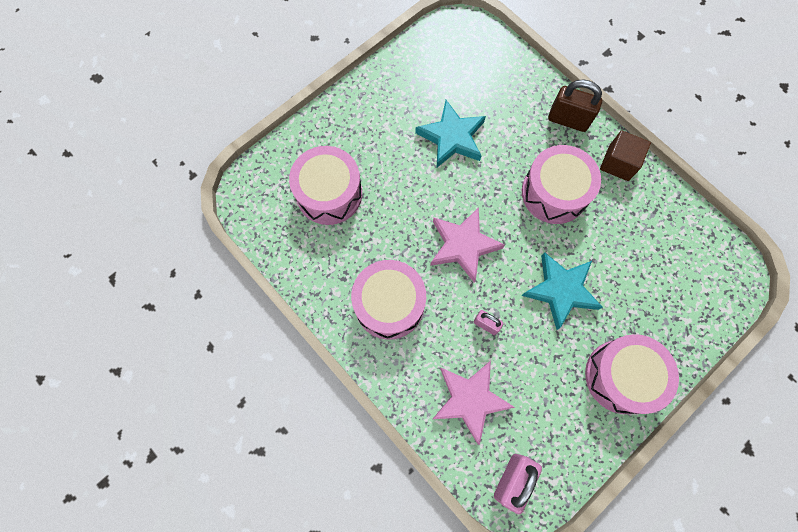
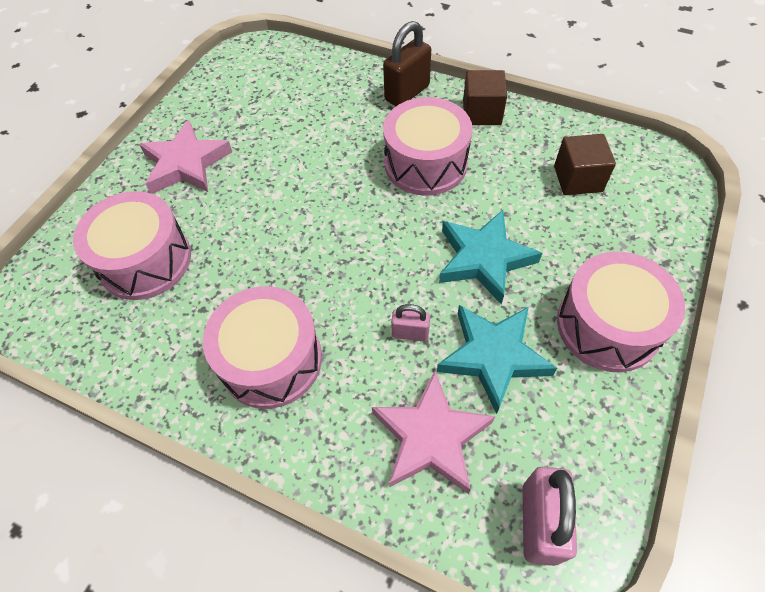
camera: 20 degrees left, 15 degrees down
(452, 137) = (282, 151): turquoise star -> turquoise star (493, 357)
(463, 245) = (342, 255): pink star -> pink star (186, 164)
(568, 120) = (407, 93): brown padlock -> brown padlock turned 45 degrees counterclockwise
(662, 254) = (578, 179): none -> brown cube

